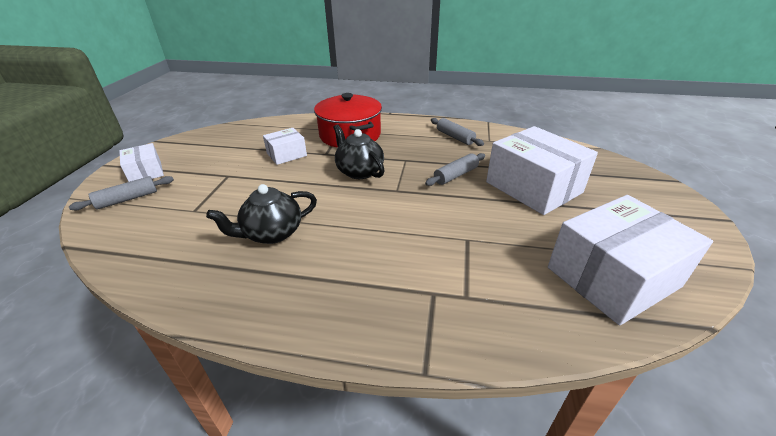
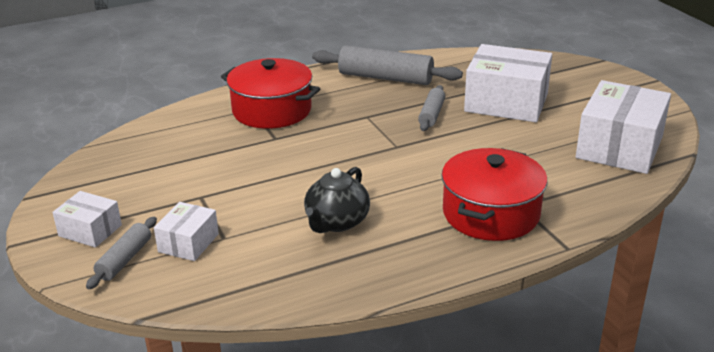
camera: 35 degrees left, 5 degrees down
(286, 154) = (232, 154): white box -> white box (188, 243)
(359, 171) = (337, 142): black teapot -> none
(396, 287) = (491, 213): none -> red pot
(455, 137) = (385, 78): grey rolling pin -> grey rolling pin, size x1.80

